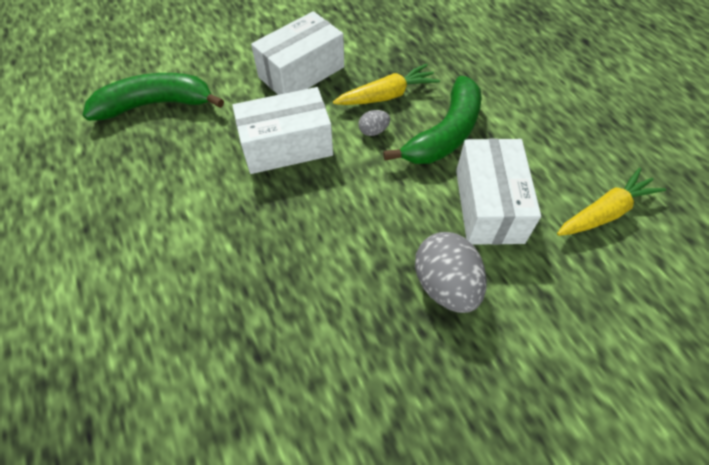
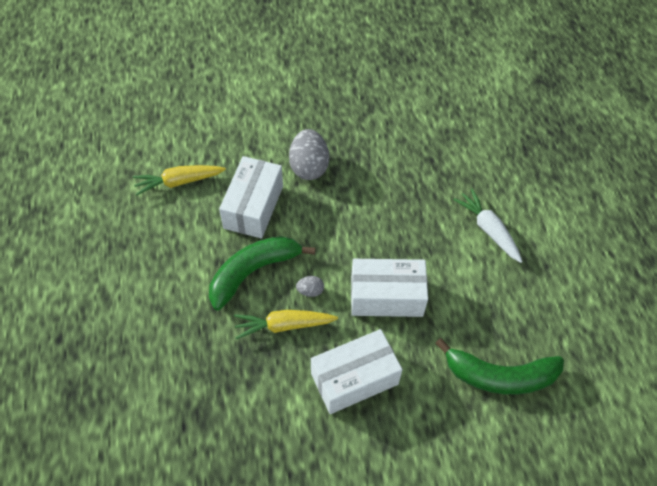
camera: 165 degrees left, 0 degrees up
(163, 258) = (488, 229): none -> white carrot

